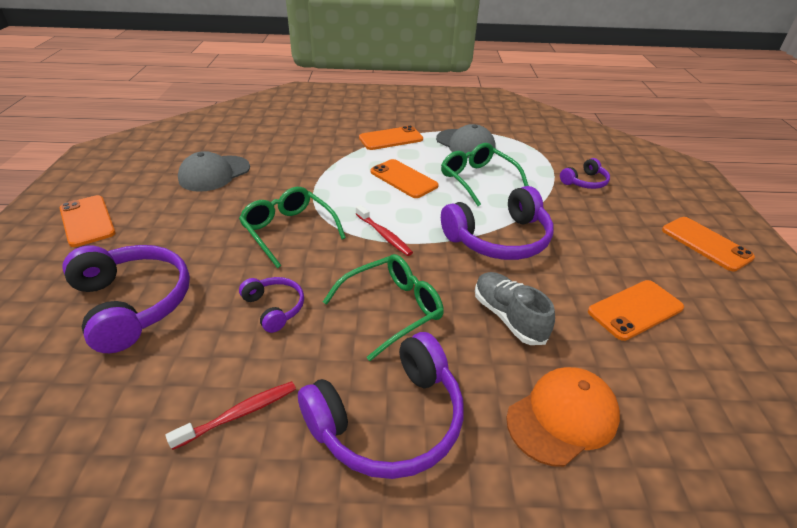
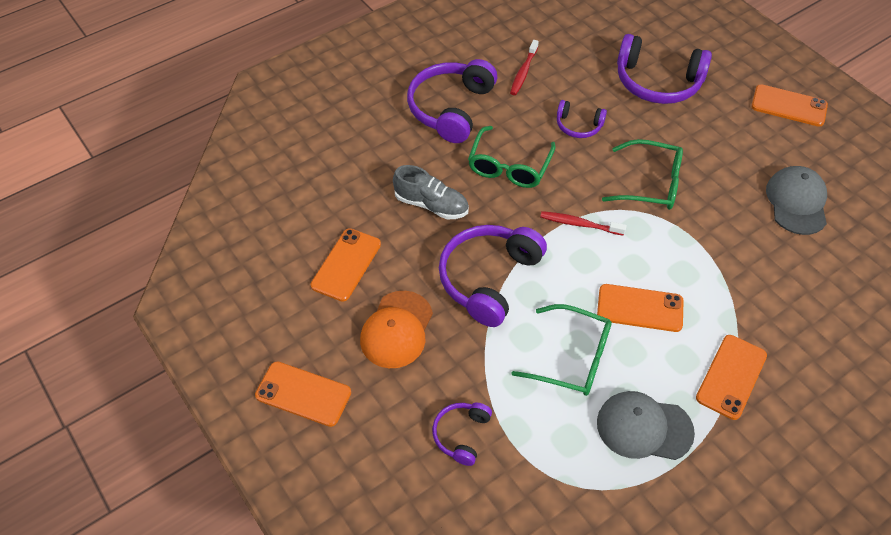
camera: 145 degrees right, 15 degrees up
(562, 417) = (363, 158): orange cap -> orange cap (397, 330)

